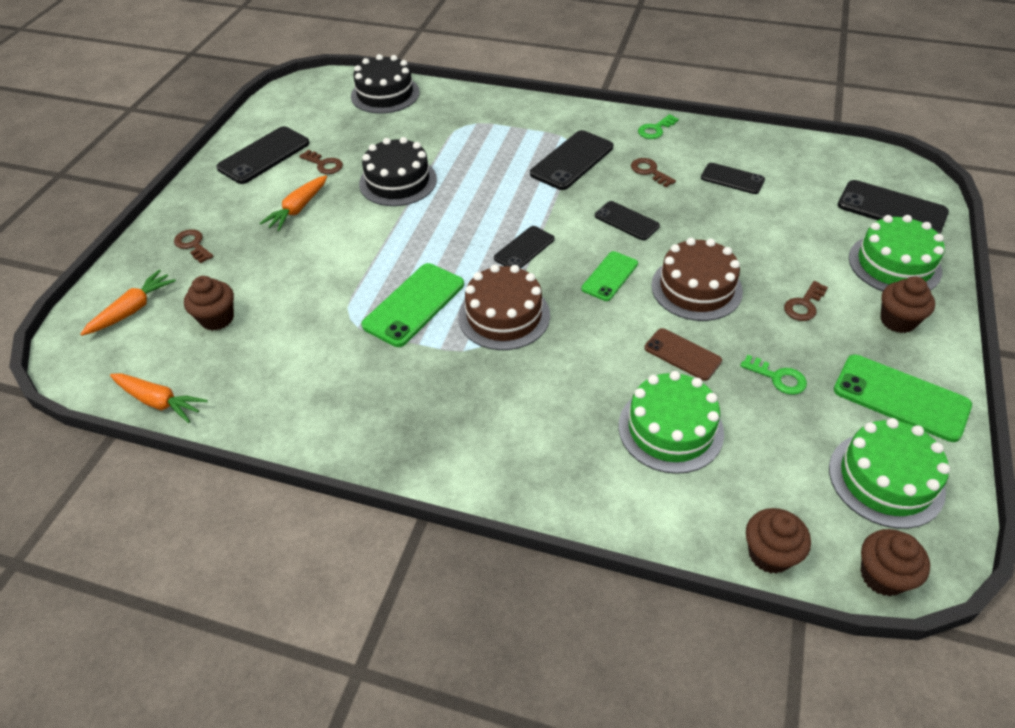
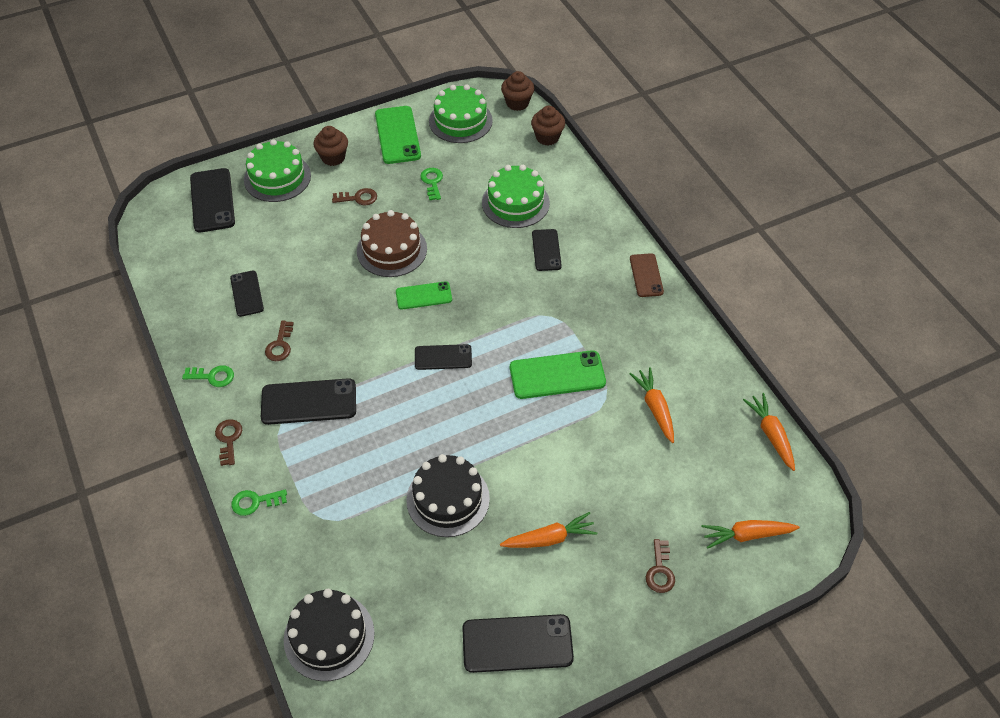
camera: 135 degrees left, 5 degrees up
(217, 318) = (691, 473): brown cupcake -> none
(297, 343) = (654, 408): none -> orange carrot
(324, 164) = (480, 578): brown key -> brown key (229, 439)
(504, 315) = (515, 323): brown cake -> none
(517, 105) = (255, 502): none -> green key
(626, 221) = (356, 322): black phone -> black phone (546, 250)
(682, 354) = (456, 226): brown phone -> brown phone (646, 275)

